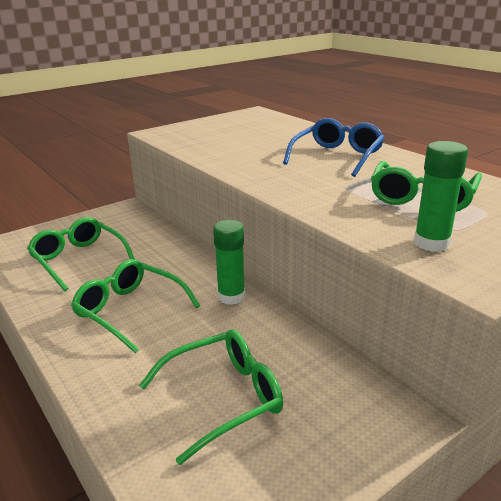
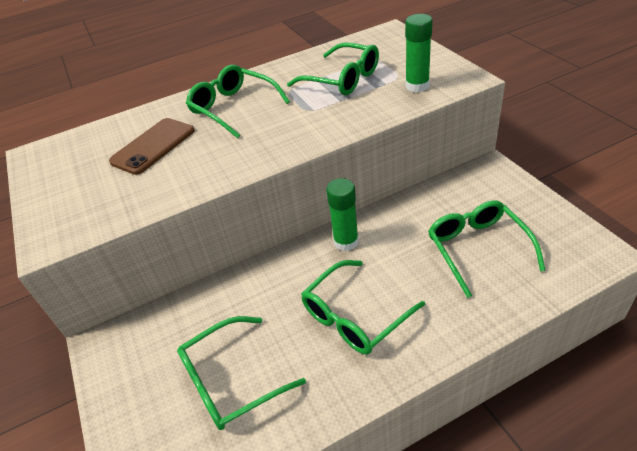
camera: 75 degrees left, 15 degrees up
(268, 139) = (153, 146): none -> brown phone
(337, 157) = (233, 108): blue glasses -> green glasses

